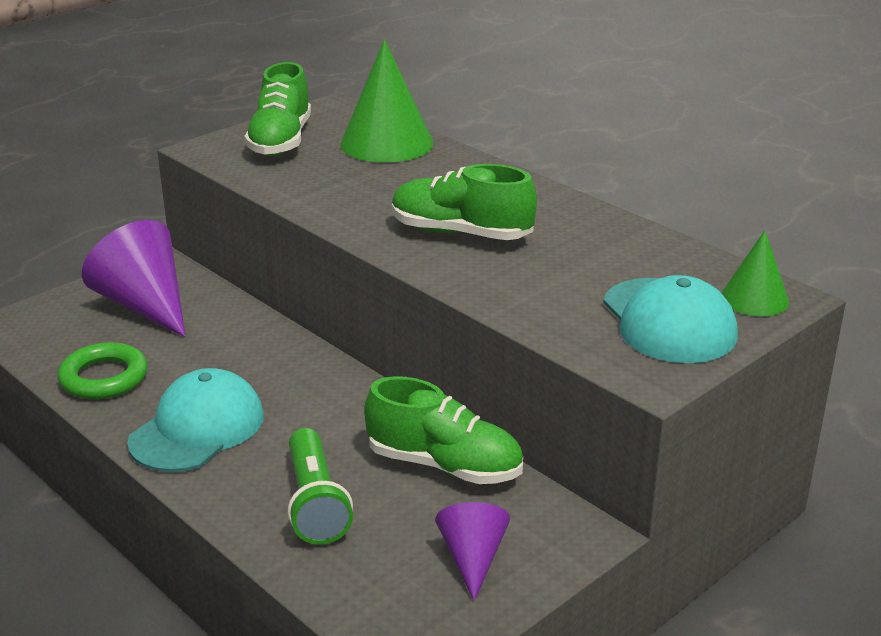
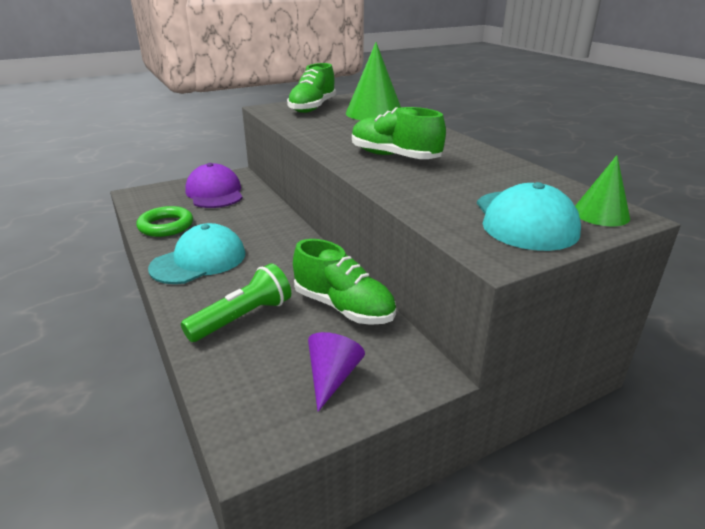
camera: 15 degrees right, 0 degrees up
(145, 305) = (215, 193): purple cone -> purple cap
(315, 503) = (243, 318): green flashlight -> green flashlight turned 135 degrees counterclockwise

